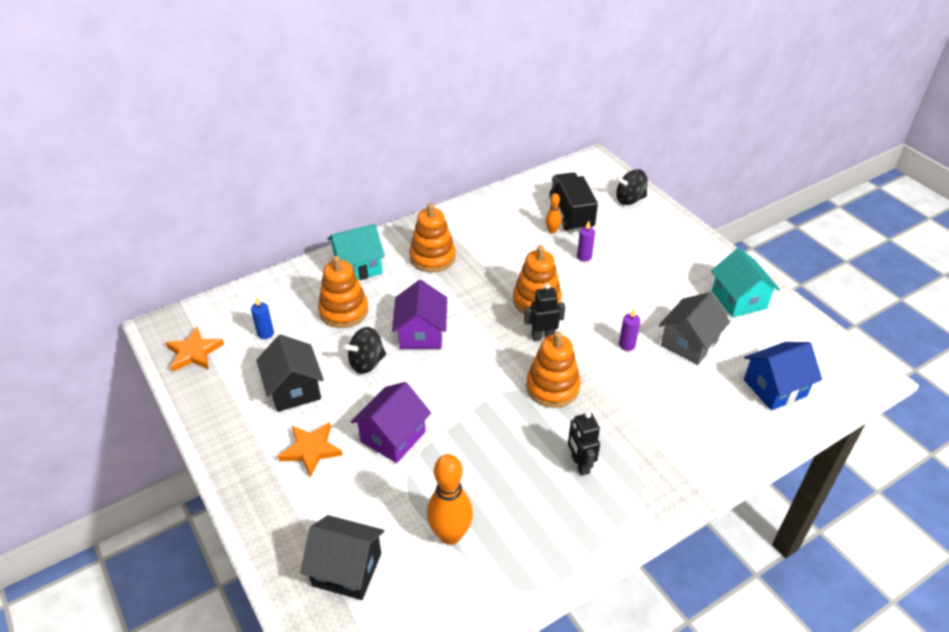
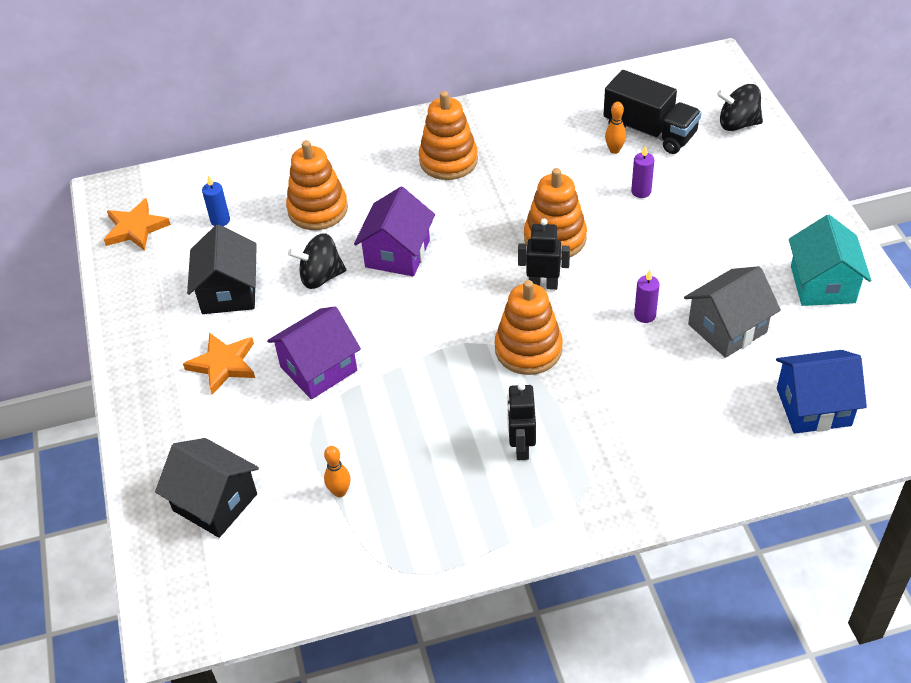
camera: 20 degrees right, 5 degrees up
(358, 267) = (354, 157): turquoise house -> none
(450, 535) = (340, 492): orange bowling pin -> orange bowling pin, size x0.50
(571, 214) = (650, 131): black truck -> black truck turned 120 degrees clockwise

